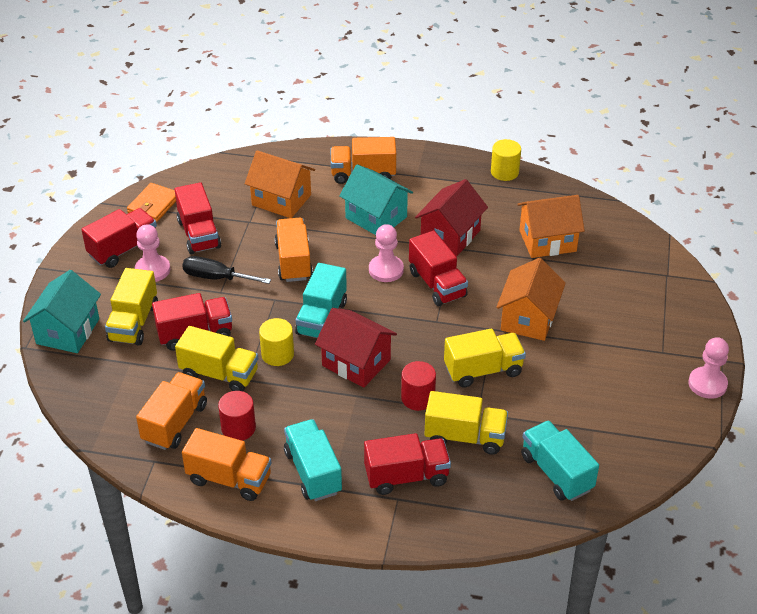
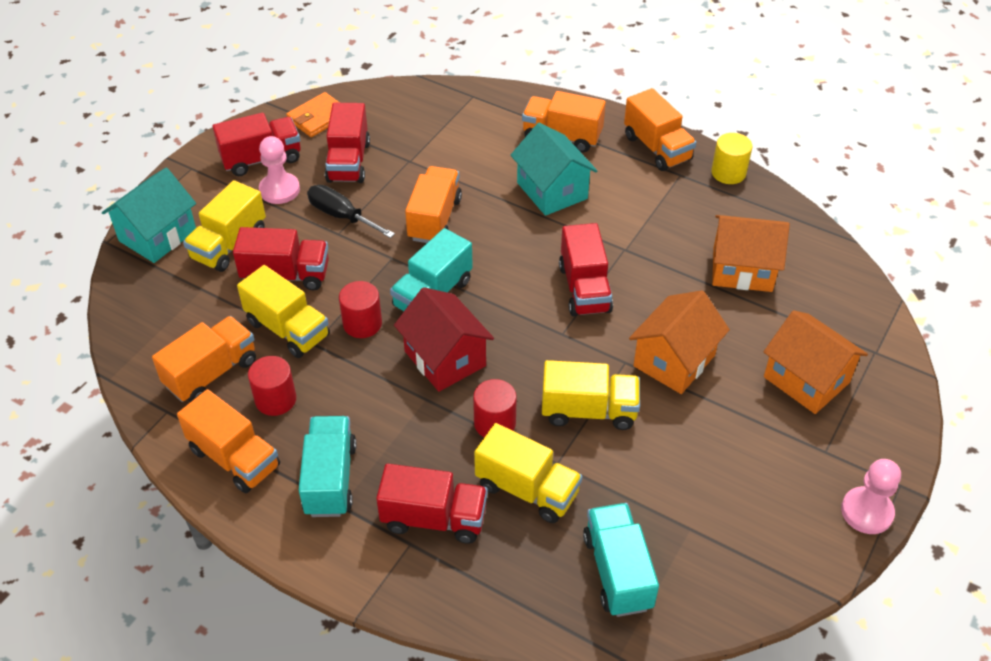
camera: 20 degrees right, 5 degrees up
(277, 354) = (362, 324): yellow cylinder -> red cylinder
(281, 200) = (456, 144): orange house -> orange house (806, 380)
(386, 270) = (533, 256): pink pawn -> none
(442, 166) = (657, 148): none -> orange truck
(450, 236) = (627, 234): red house -> none

